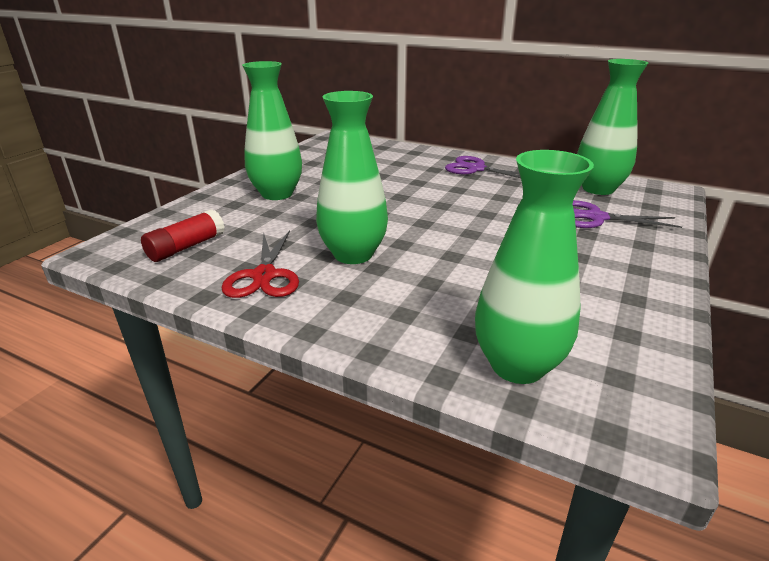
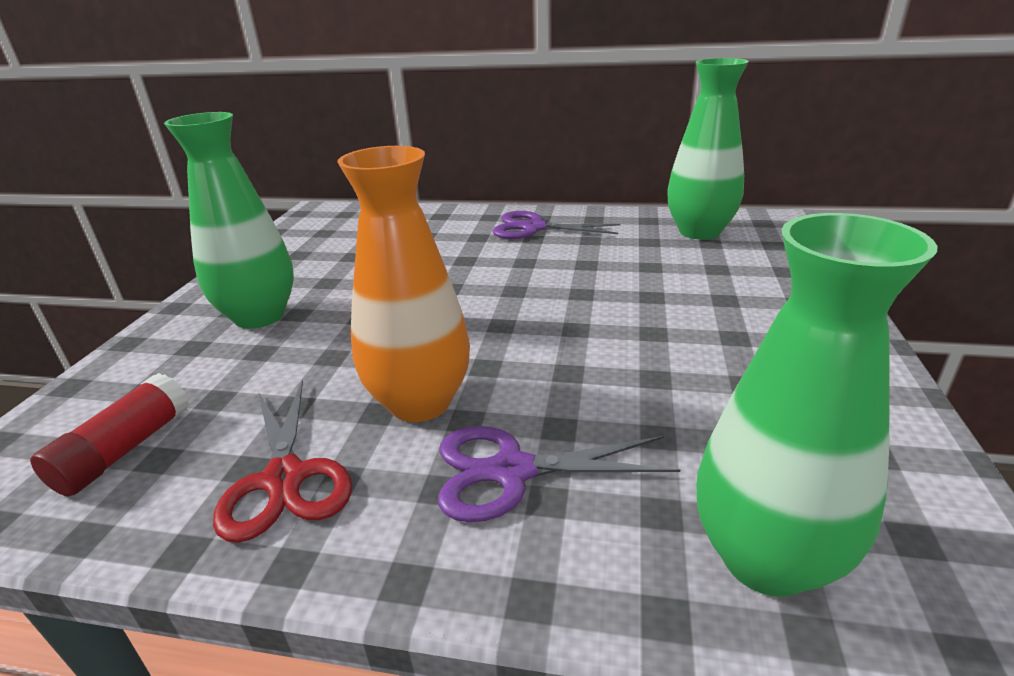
camera: 15 degrees left, 0 degrees up
(353, 254) = (420, 402): green vase -> orange vase
(596, 217) = (721, 273): purple scissors -> purple scissors (512, 471)

